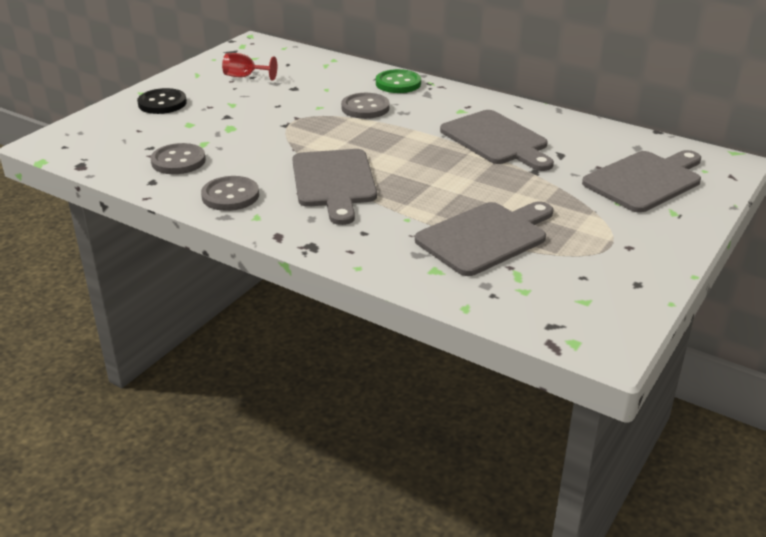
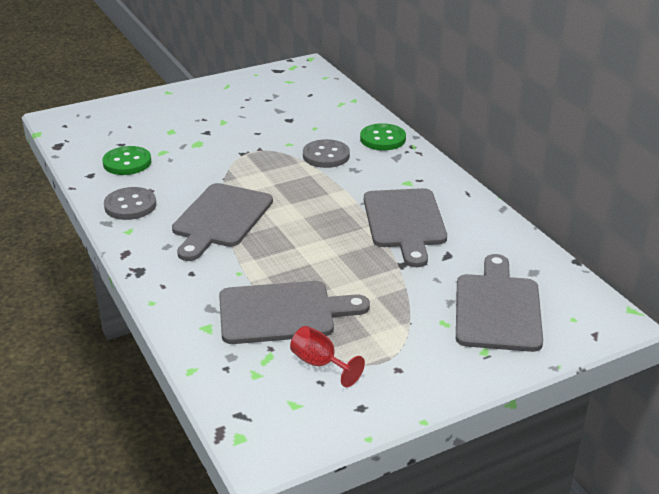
camera: 30 degrees right, 0 degrees up
(162, 103) = (172, 106): black button -> none
(178, 161) = (127, 162): grey button -> green button
(245, 76) = (262, 98): red goblet -> red goblet (320, 364)
(645, 180) = (497, 308): grey cutting board -> grey cutting board turned 75 degrees counterclockwise

